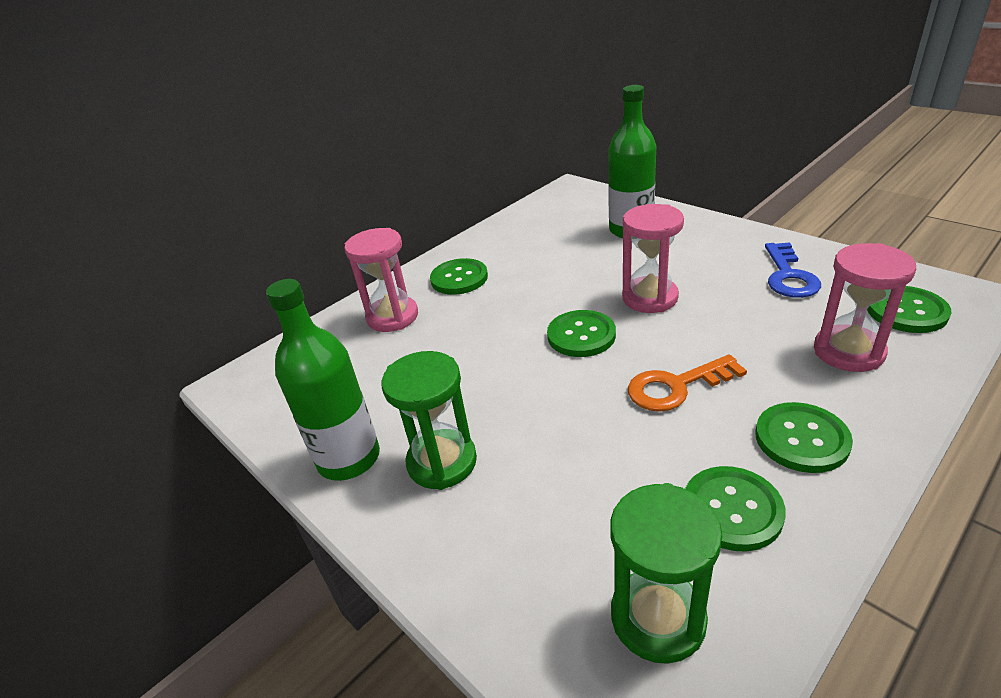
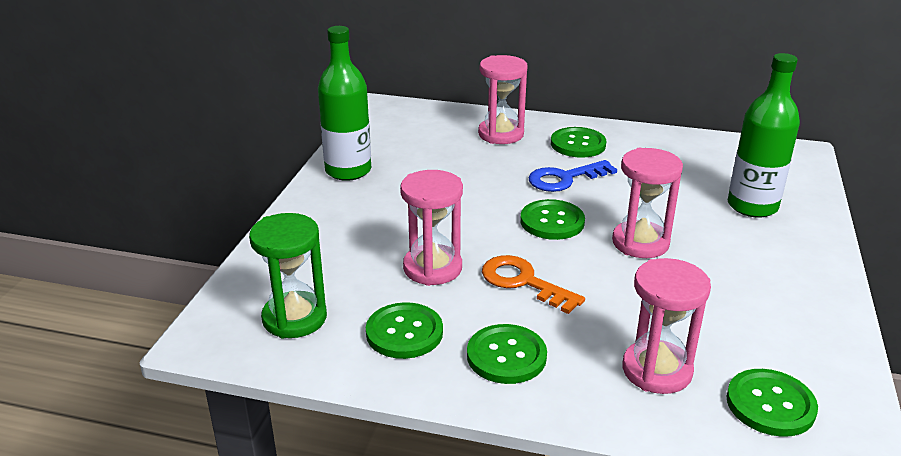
camera: 55 degrees right, 5 degrees down
(442, 462) = (368, 204): green hourglass -> none
(614, 446) = (432, 268): none -> pink hourglass
(788, 276) = (763, 317): blue key -> blue key (564, 179)

